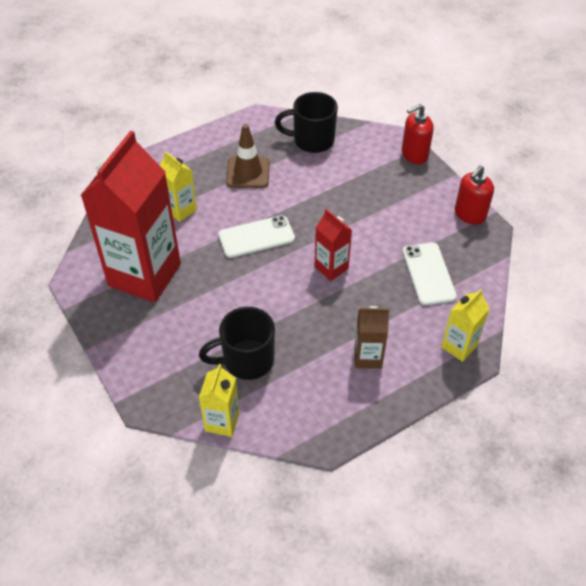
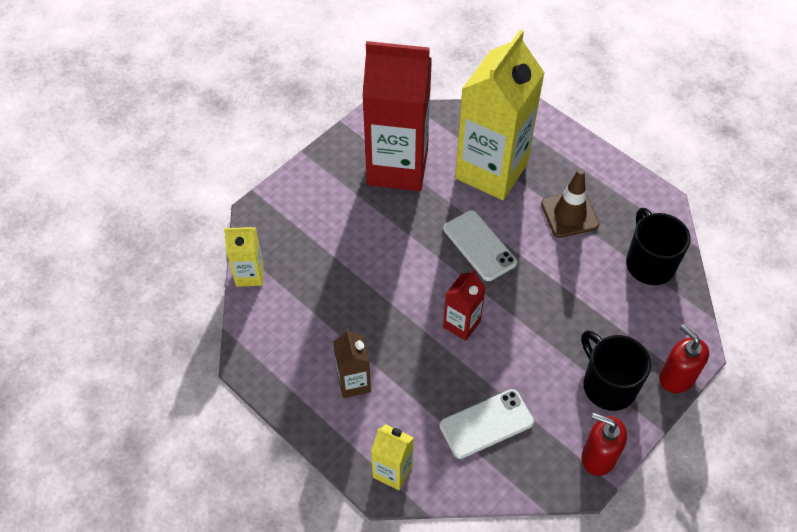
camera: 75 degrees right, 5 degrees up
(180, 210) = (491, 171): yellow carton -> yellow carton, size x2.19
(246, 360) = (321, 276): black mug -> black mug (608, 385)

